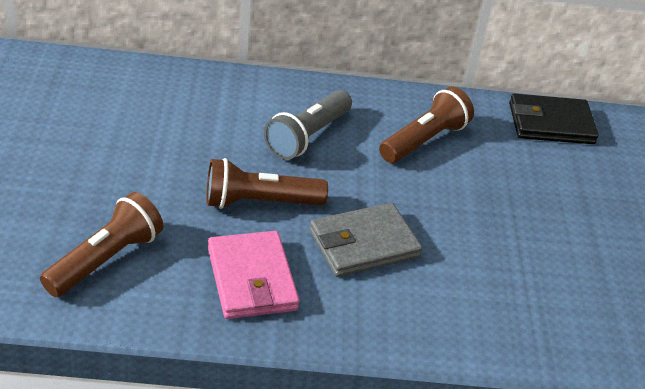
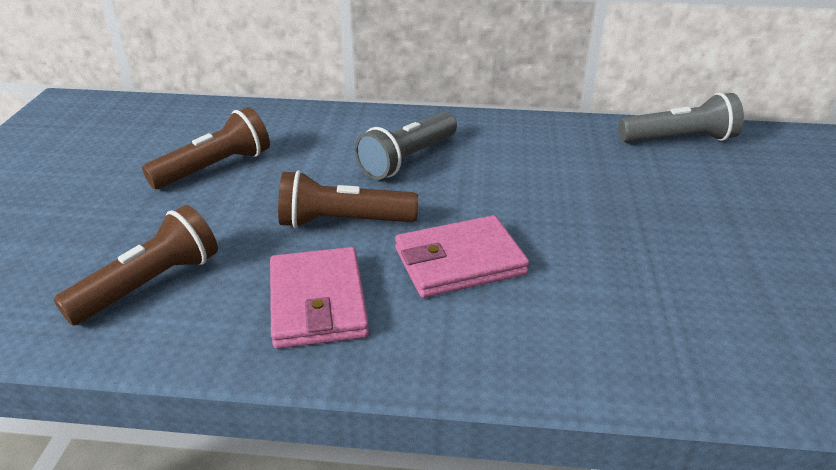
camera: 10 degrees right, 5 degrees down
(364, 244) = (459, 261): grey wallet -> pink wallet
(424, 140) = (537, 159): brown flashlight -> brown flashlight (215, 168)
(551, 123) = (679, 140): black wallet -> grey flashlight

